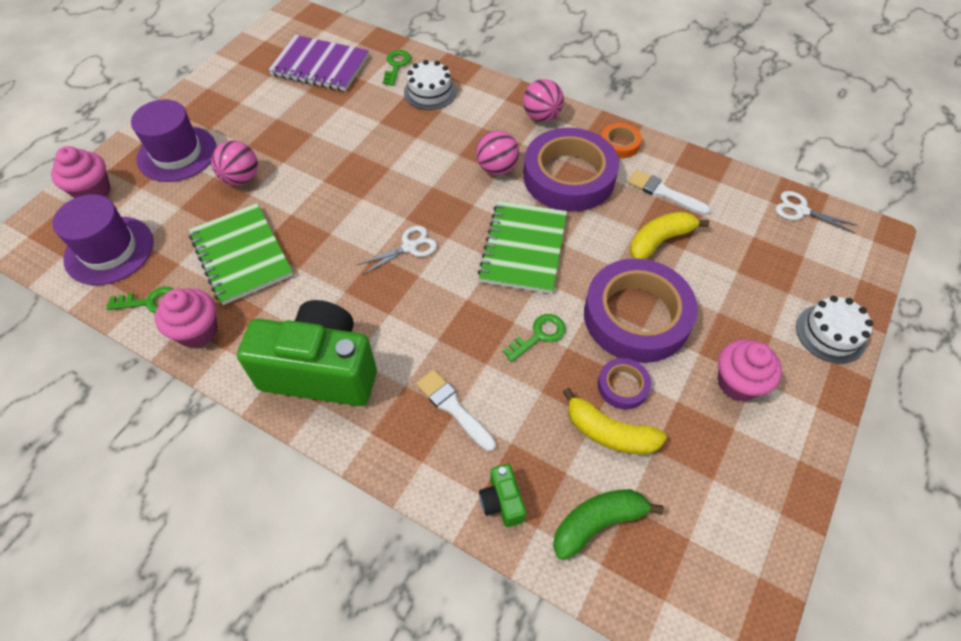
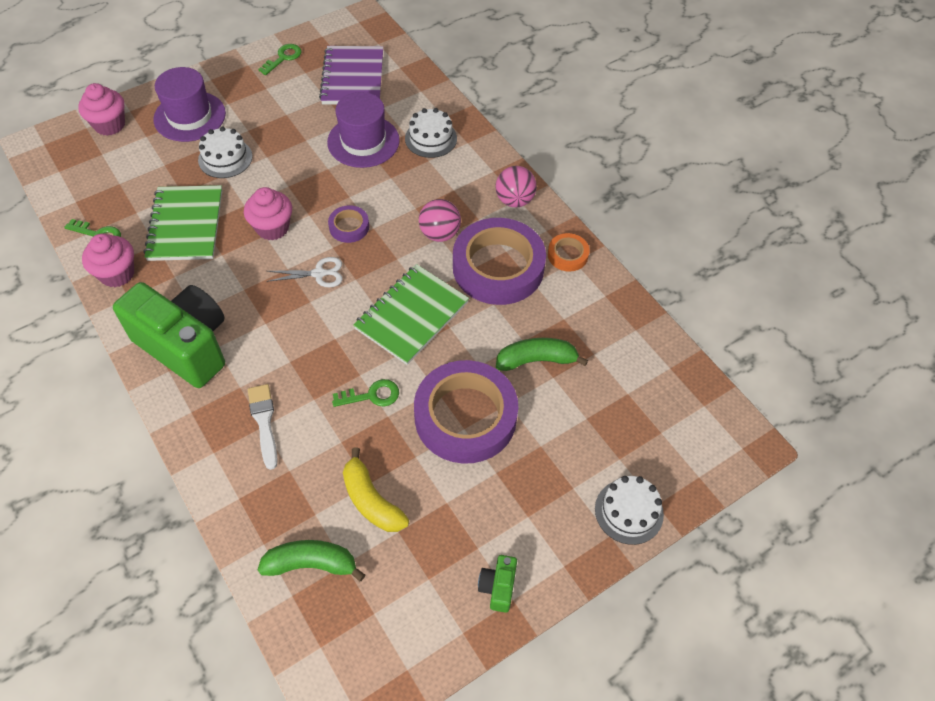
camera: 25 degrees right, 0 degrees up
(109, 250) = (93, 180): purple hat -> purple hat (363, 141)
(241, 178) = (225, 158): pink ball -> white cake
(320, 66) = (353, 78): purple notebook -> purple notebook turned 45 degrees clockwise
(396, 65) = (418, 101): green key -> green key (283, 58)
(502, 502) = (251, 511): green camera -> green camera (498, 587)
(623, 386) = (410, 469): purple tape -> purple tape (349, 227)
(660, 240) = (536, 360): yellow banana -> green banana
(663, 193) = (574, 318): white brush -> none
(738, 383) = (510, 513): pink cupcake -> pink cupcake (272, 228)
(801, 210) = (693, 390): white scissors -> none

